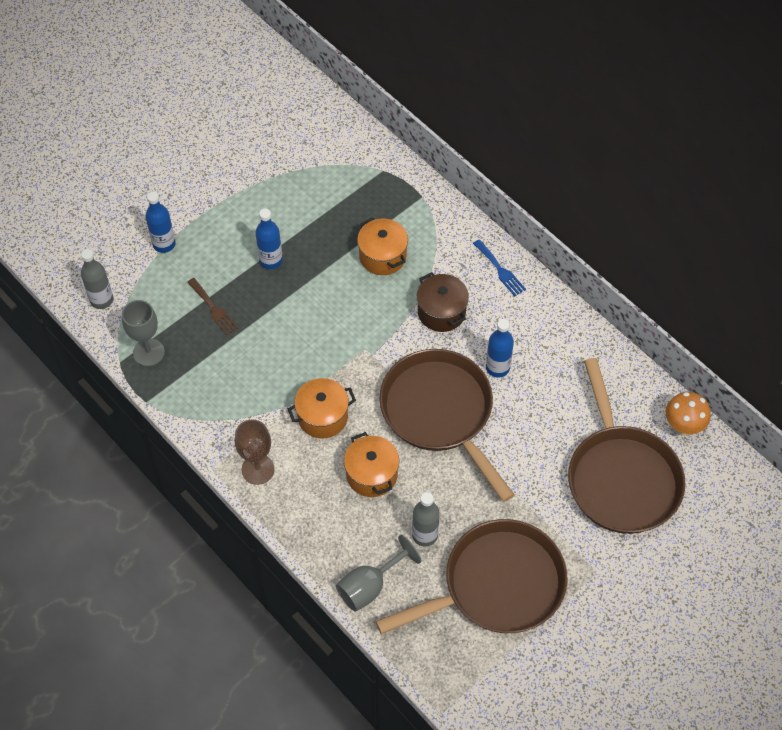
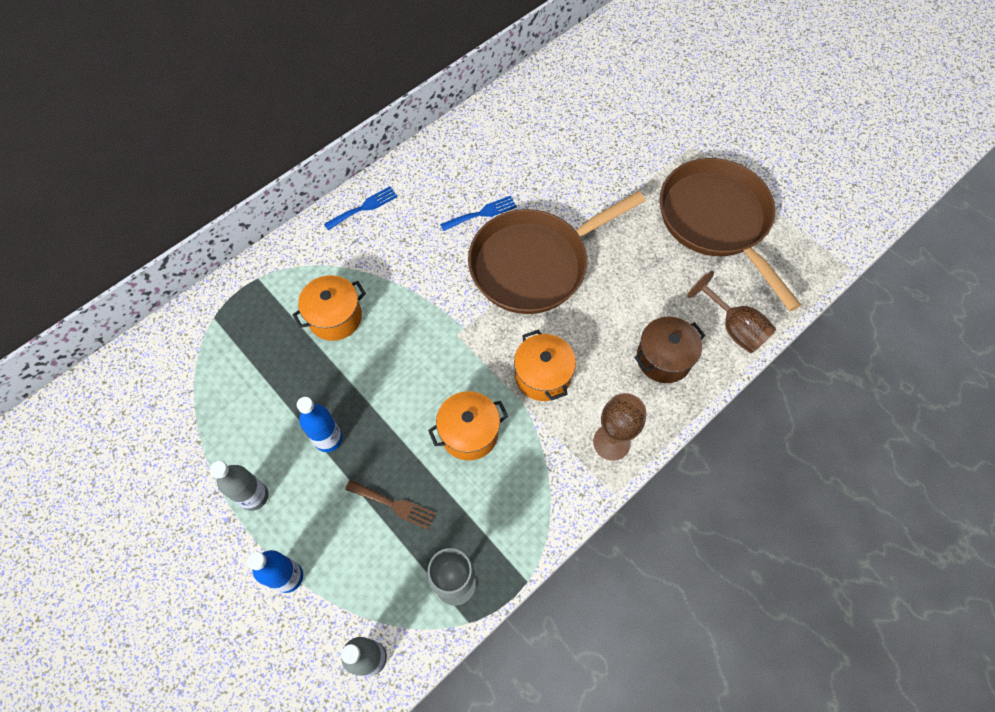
camera: 90 degrees left, 5 degrees up
(213, 309) = (394, 505): brown fork -> brown fork turned 60 degrees clockwise
(369, 586) = (734, 328): grey goblet -> brown goblet
(371, 474) = (609, 327): orange pot -> orange pot (469, 433)
(425, 535) = (673, 279): grey bottle -> grey bottle (254, 496)
(441, 312) = (413, 261): brown pot -> brown pot (663, 358)
(497, 368) = (482, 213): blue bottle -> blue fork
(621, 477) = (598, 123): brown pan -> none
(683, 426) = (544, 77): orange mushroom -> none

